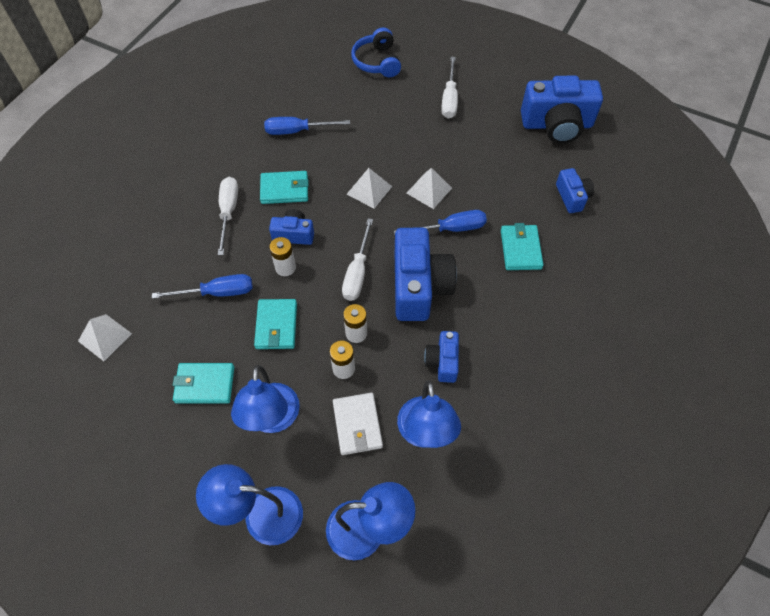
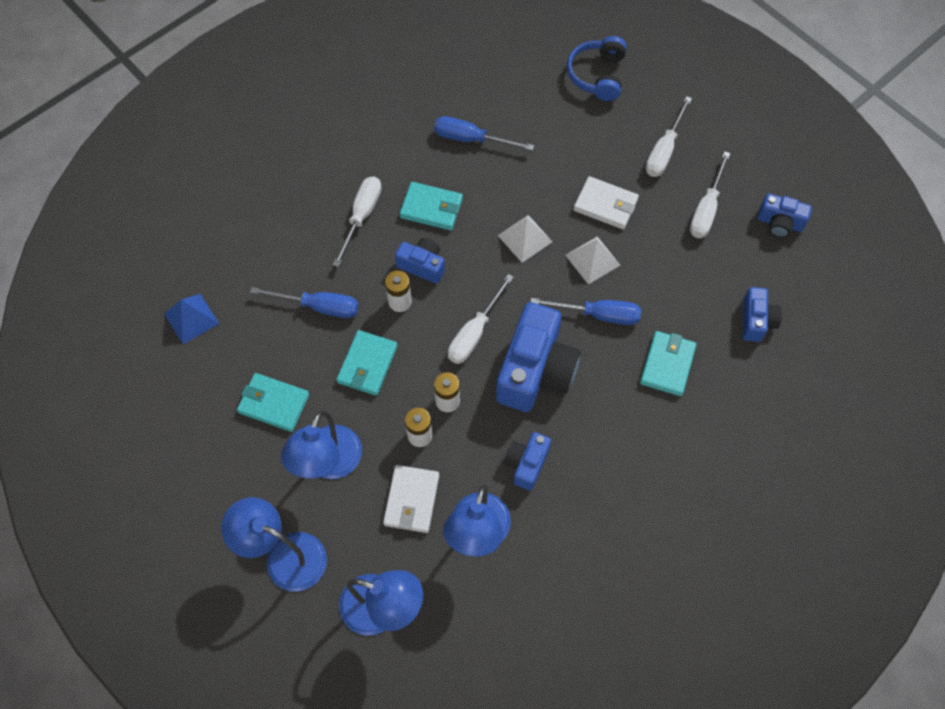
camera: 20 degrees right, 5 degrees up
(105, 337) = (191, 318): white pyramid -> blue pyramid
(422, 148) = (605, 205): none -> white wallet
(499, 130) = (706, 209): none -> white screwdriver
(556, 125) = (779, 223): blue camera -> blue camera, size x0.52

